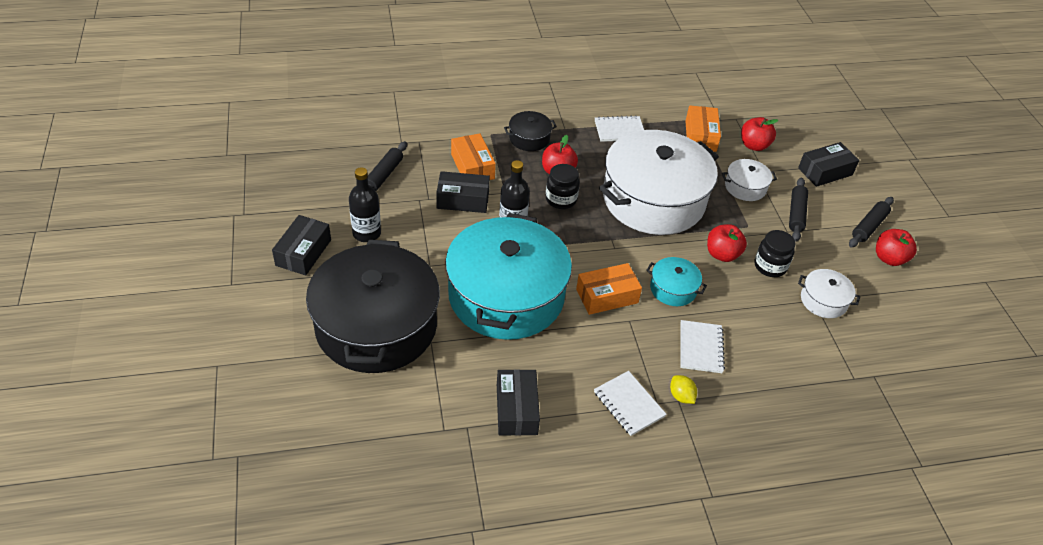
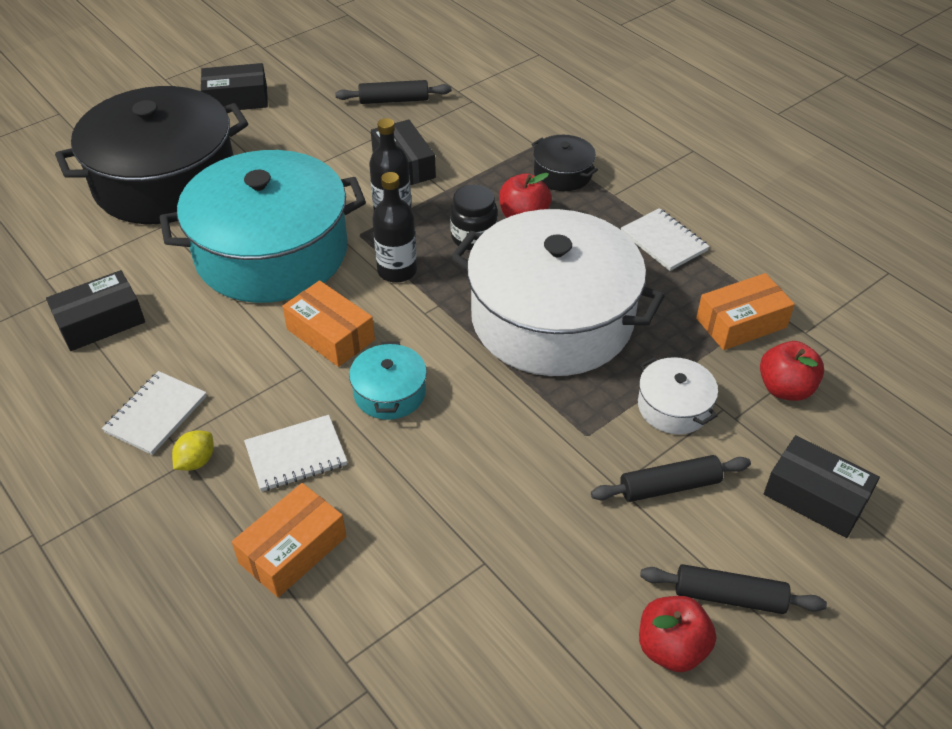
camera: 65 degrees right, 0 degrees up
(366, 233) = (294, 124): black bottle -> black bottle (397, 271)
(472, 166) = (467, 151): orange box -> orange box (293, 550)
(722, 254) = (500, 423): red apple -> none
(770, 266) = (518, 486): black jar -> none
(823, 300) = (493, 576): white pot -> none

